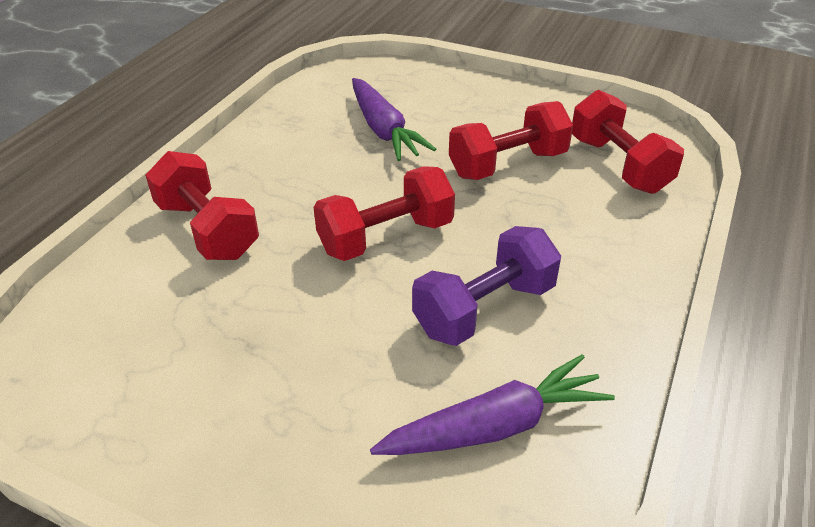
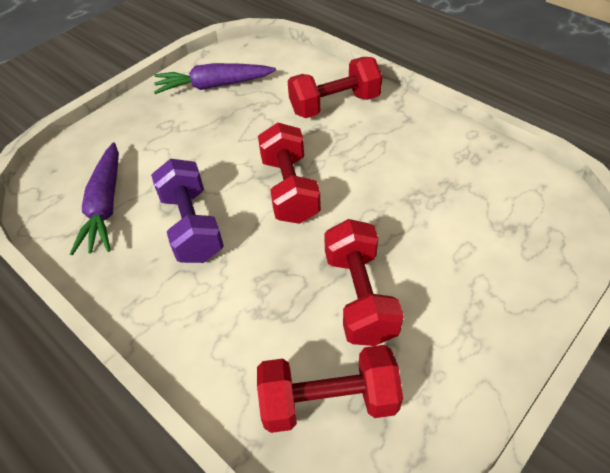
camera: 110 degrees right, 10 degrees up
(383, 130) = (443, 215): purple carrot -> purple carrot (214, 86)

